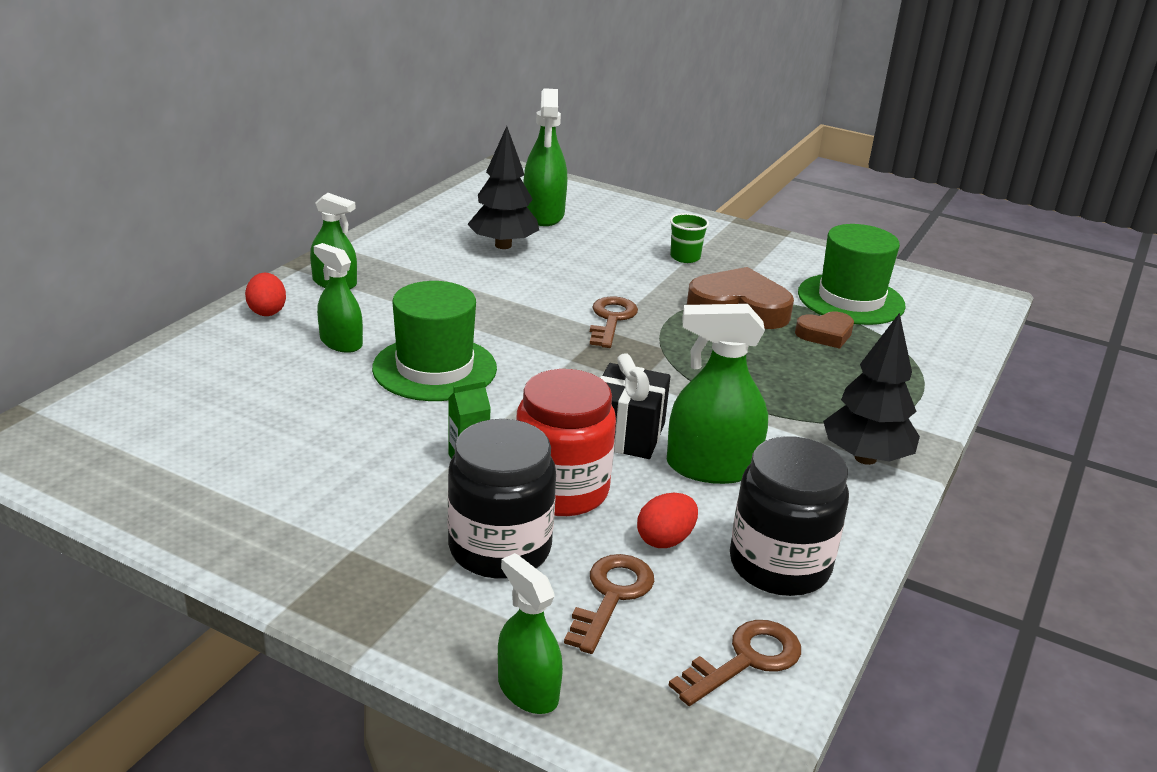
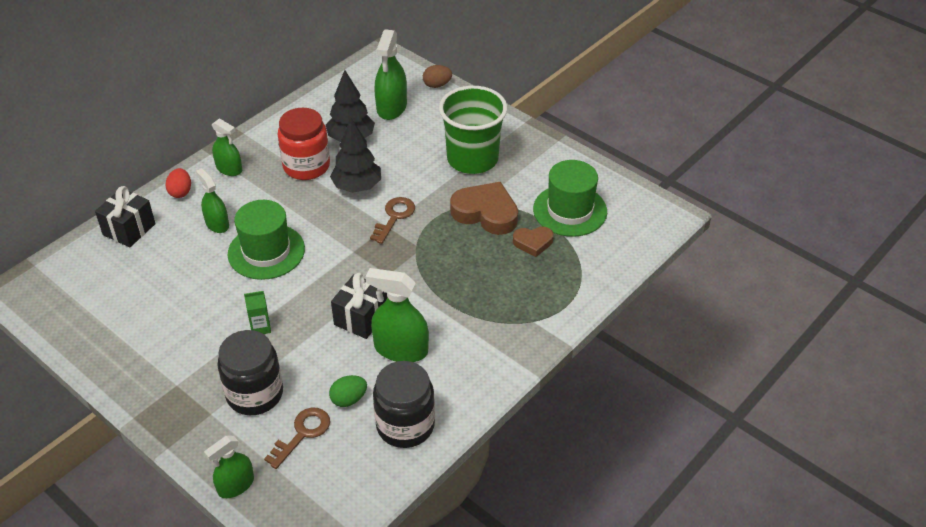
camera: 15 degrees right, 15 degrees up
(195, 357) = (129, 229): none -> black gift
(528, 690) = (236, 485): green spray bottle -> green spray bottle turned 105 degrees counterclockwise
(561, 490) = (304, 357): red jar -> red jar (306, 166)
(593, 193) = (437, 85): none -> brown egg
(665, 540) = (349, 399): red egg -> green egg
(685, 257) = (472, 159): green cup -> green cup, size x2.42
(745, 660) = (355, 484): brown key -> none
(865, 458) = (500, 352): black tree -> black tree (357, 187)

